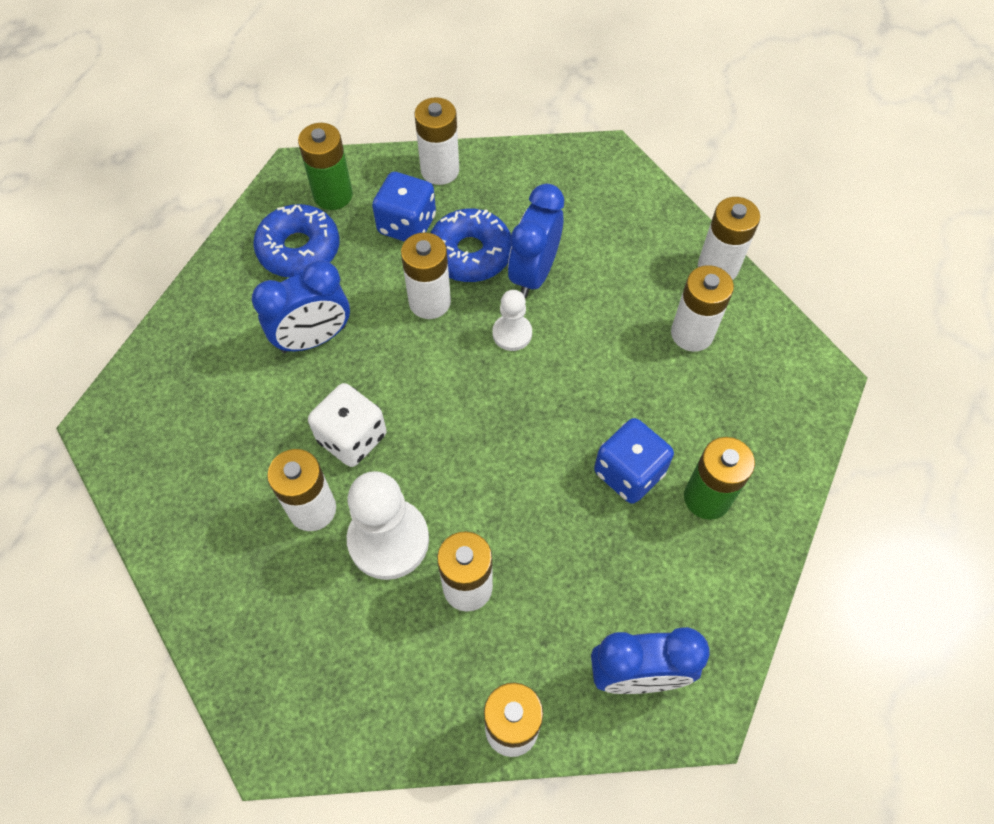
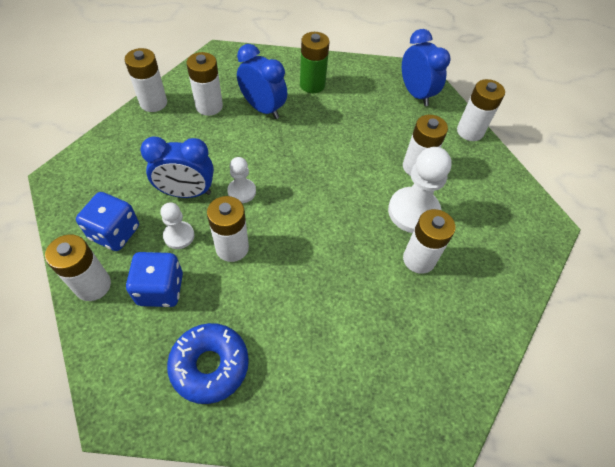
camera: 115 degrees left, 5 degrees down
(313, 339) = (294, 314): blue clock -> blue clock (263, 108)
(333, 195) = (139, 363): green battery -> none
(352, 438) = (360, 256): white dice -> none
(470, 253) = (179, 236): blue donut -> white pawn
(629, 472) = (313, 116): blue dice -> blue dice (115, 233)

